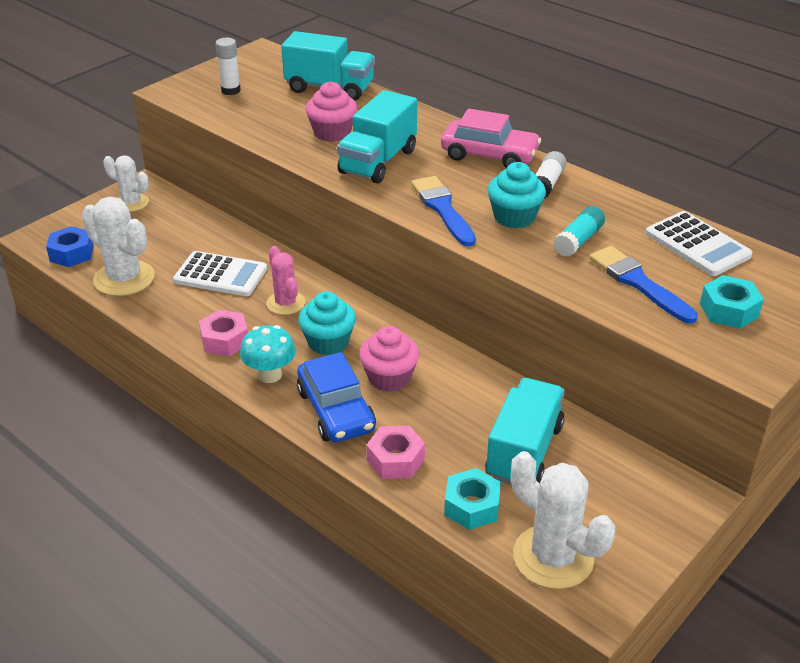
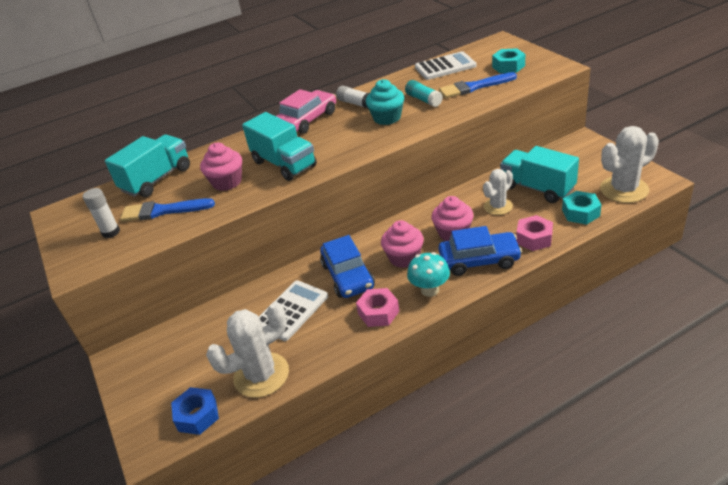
camera: 65 degrees left, 0 degrees up
(131, 203) = (142, 367): white cactus -> white cactus (498, 206)
(285, 303) = (348, 276): pink cactus -> blue car
(328, 342) = (404, 258): turquoise cupcake -> pink cupcake
(442, 209) = (362, 142): blue brush -> blue brush (163, 211)

